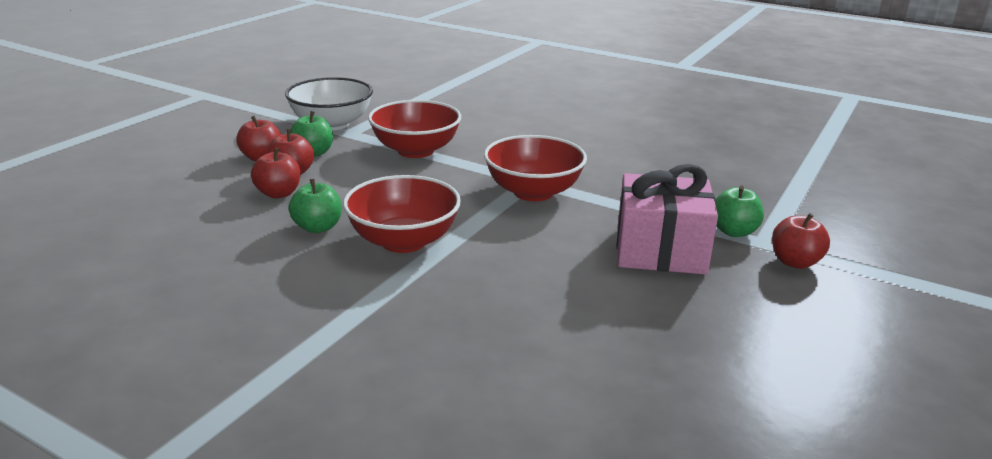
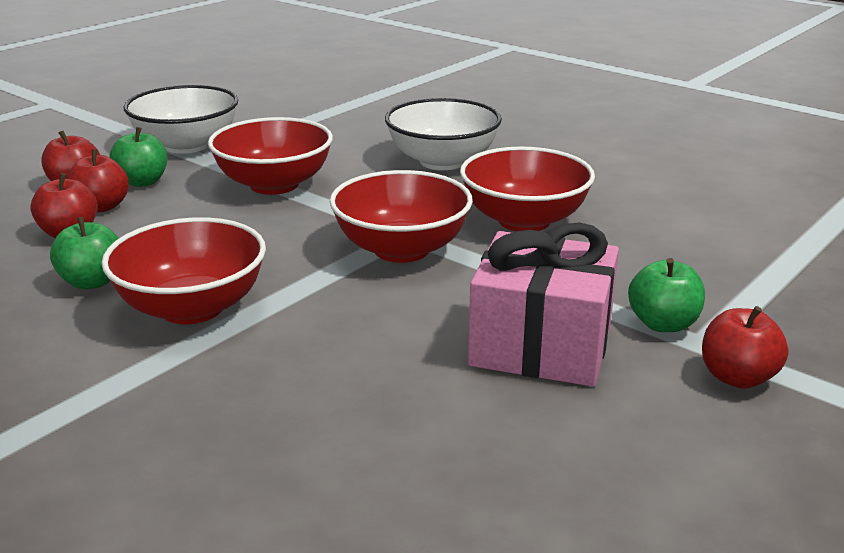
camera: 10 degrees right, 0 degrees up
(531, 128) = (442, 161): none -> white bowl
(609, 167) = (524, 220): none -> red bowl

